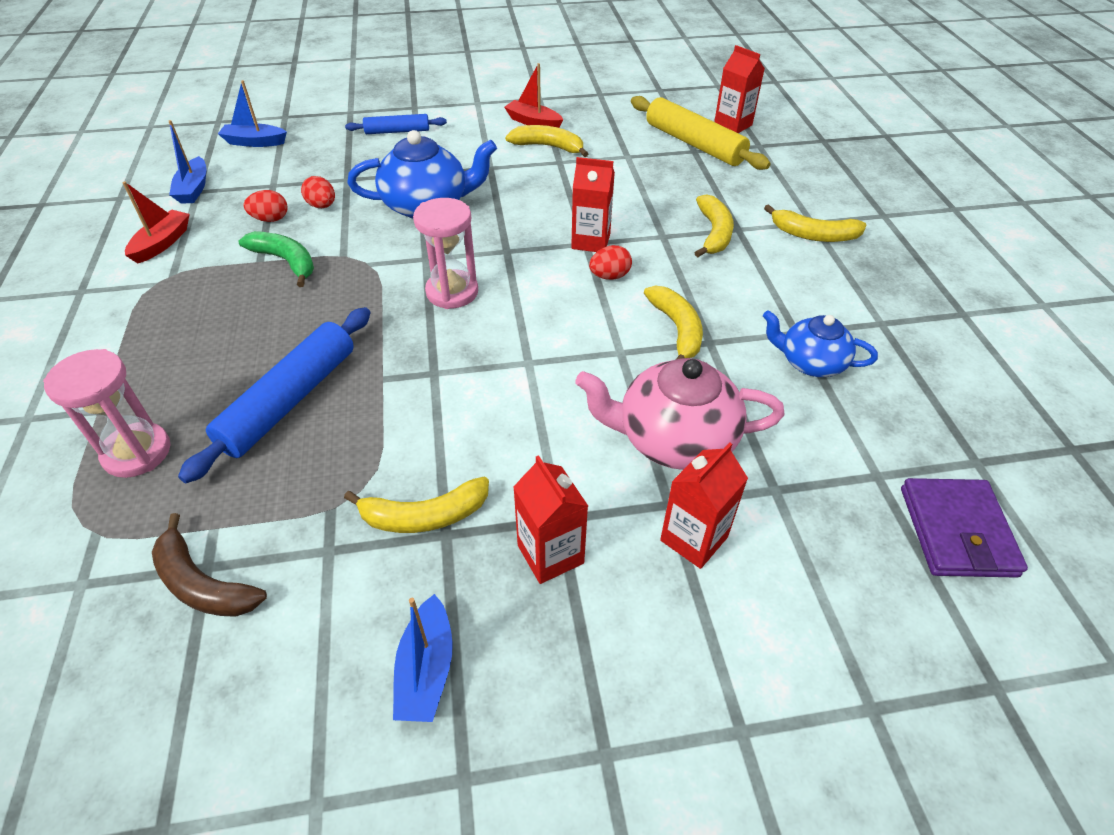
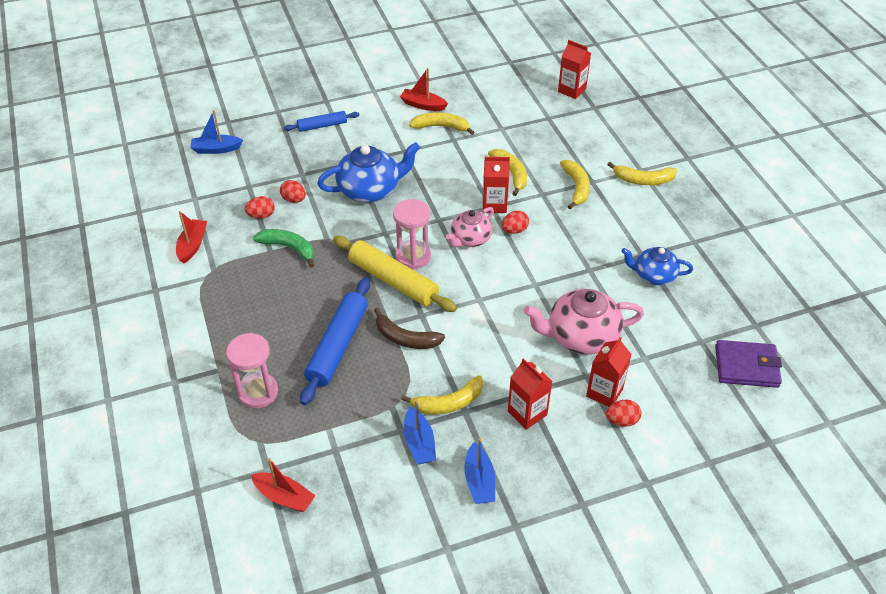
camera: 10 degrees left, 0 degrees up
(80, 639) = (284, 497): none -> red boat
(194, 189) = (191, 197): blue boat -> blue boat (419, 443)
(203, 584) = (338, 459): brown banana -> brown banana (405, 338)
(542, 280) = (470, 239): none -> pink teapot
(677, 329) = (567, 264): yellow banana -> yellow banana (511, 174)
(694, 144) = (547, 111): yellow rolling pin -> yellow rolling pin (393, 280)
(715, 595) = (621, 420): none -> red egg
(956, 531) = (746, 366): purple wallet -> purple wallet turned 75 degrees counterclockwise

